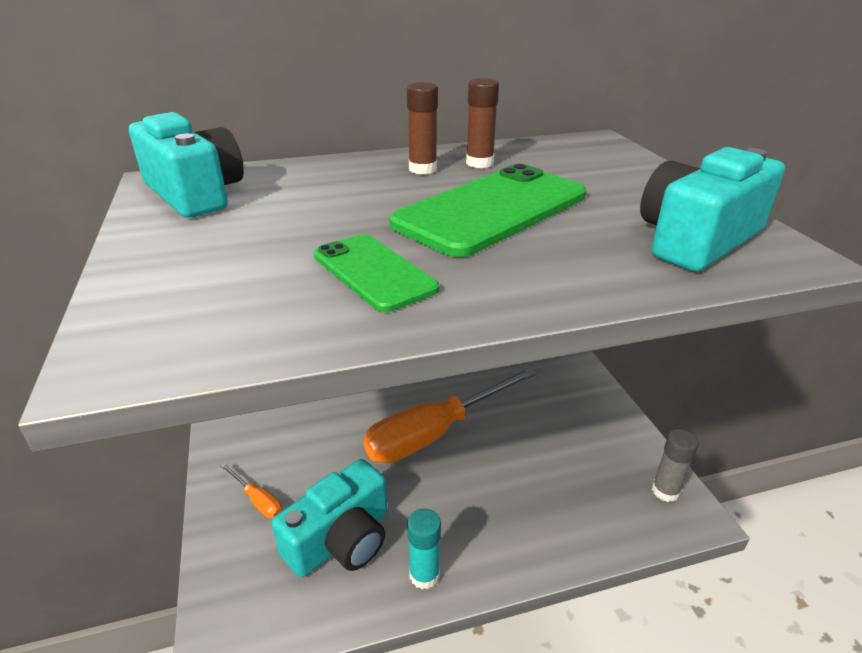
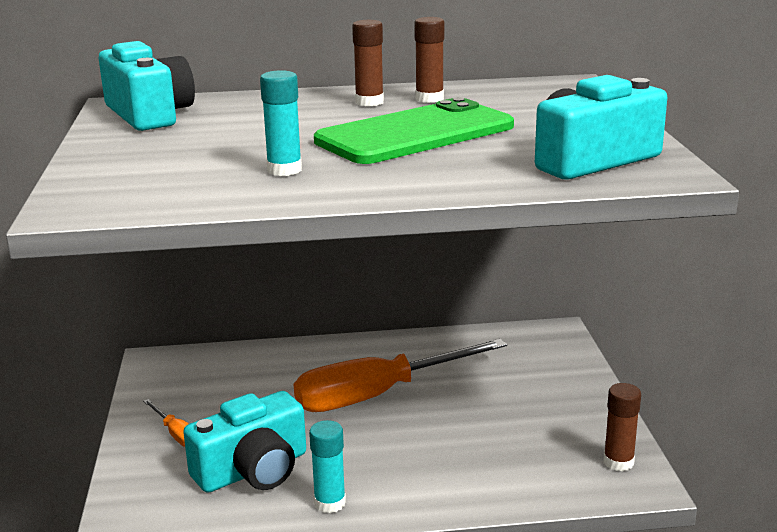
camera: 10 degrees right, 10 degrees down
(374, 272) = (284, 170): green phone -> turquoise glue stick
(665, 491) = (618, 462): grey glue stick -> brown glue stick

